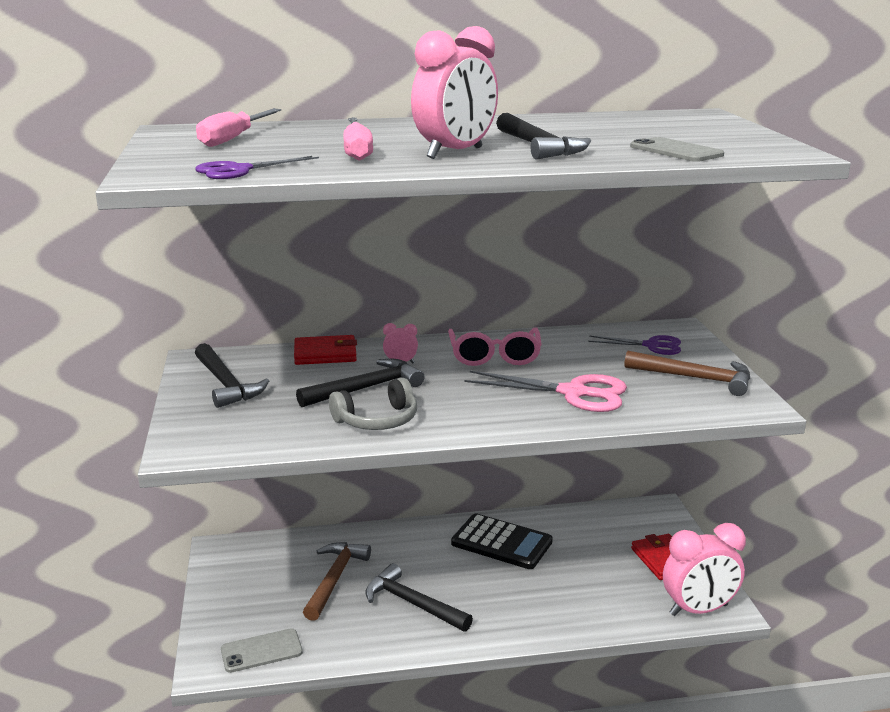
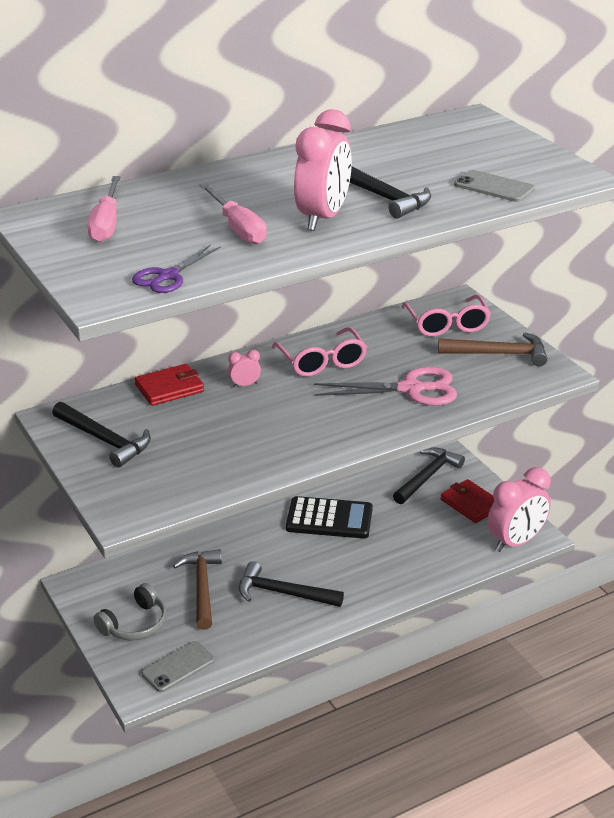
camera: 20 degrees left, 10 degrees up
(366, 388) = (234, 419): black hammer -> black hammer (428, 476)
(377, 420) = (267, 451): grey headphones -> grey headphones (135, 624)
(651, 345) = (447, 324): purple scissors -> pink glasses

